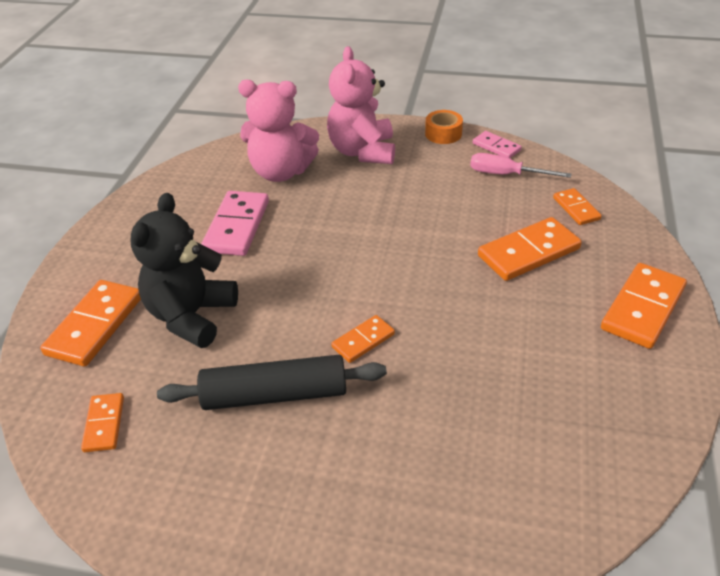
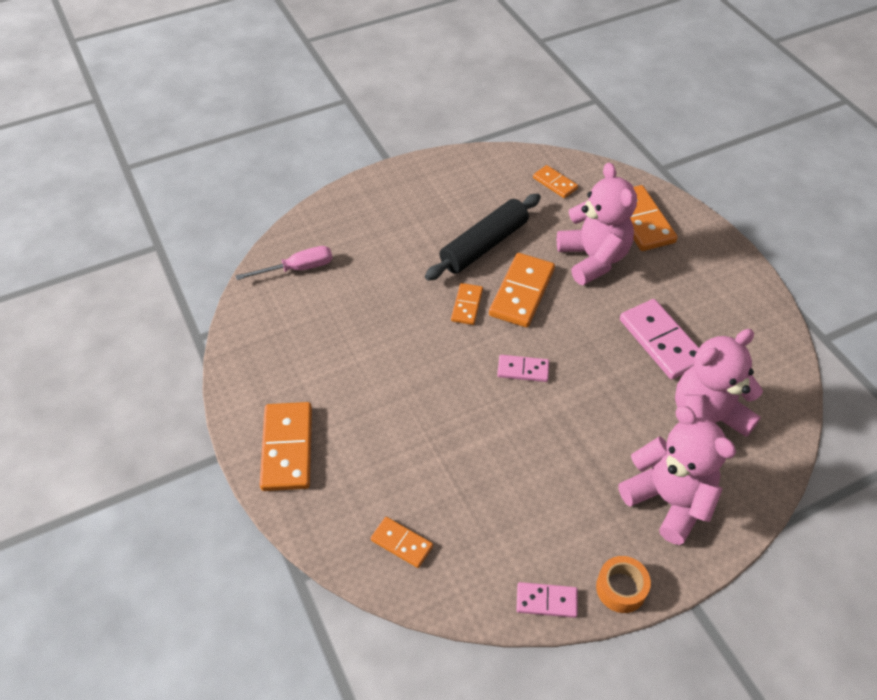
camera: 140 degrees right, 10 degrees up
(191, 316) = (593, 259): black teddy bear -> pink teddy bear
(372, 263) = (523, 370): none -> pink domino
(506, 174) = (501, 556): pink screwdriver -> pink screwdriver (297, 268)
(528, 252) = (410, 456): orange domino -> orange domino (522, 292)

